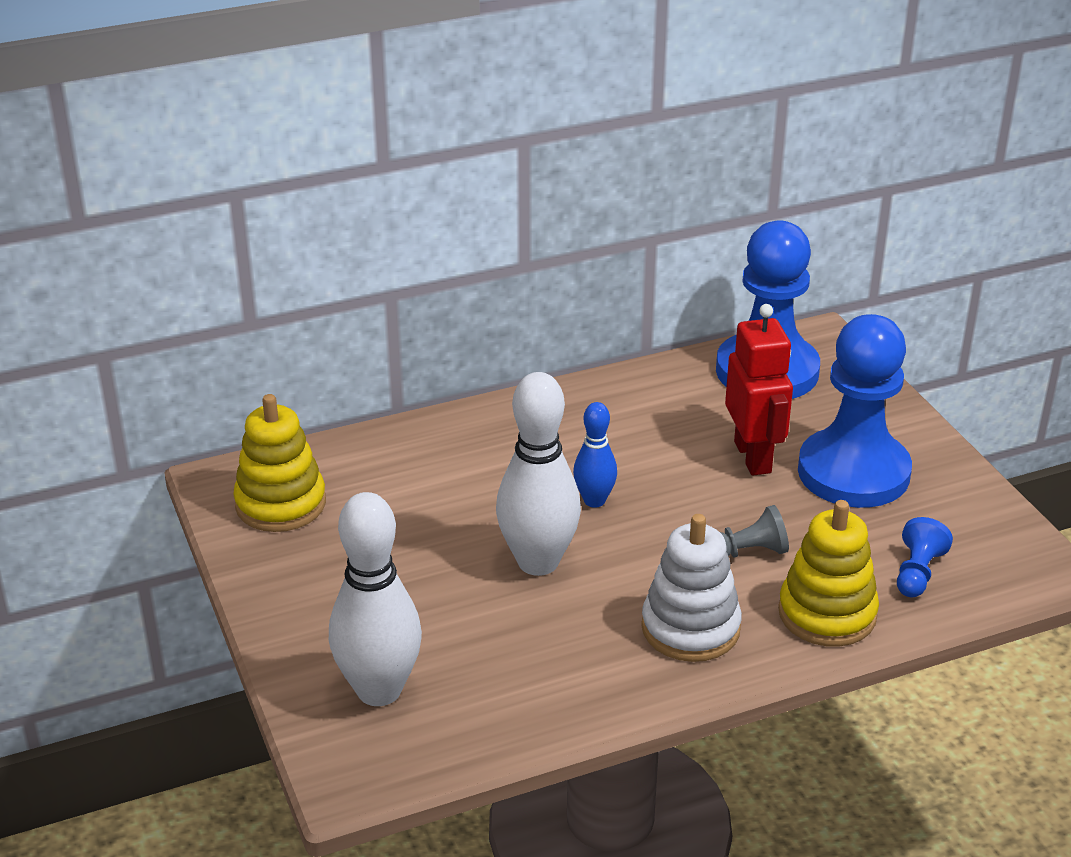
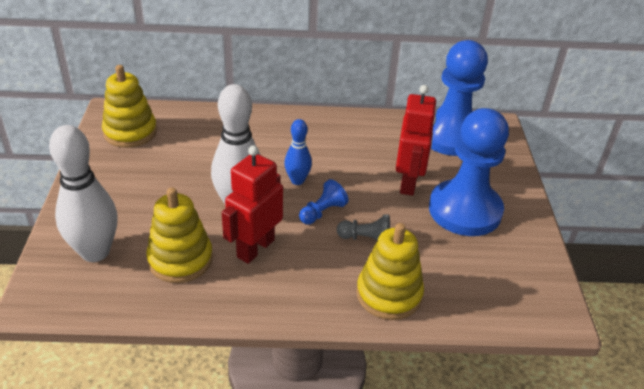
camera: 20 degrees right, 5 degrees up
(512, 660) = (180, 259): none -> yellow stacking toy
(605, 612) = (255, 248): none -> red robot
(690, 628) = (298, 275): white stacking toy -> none
(917, 573) = (465, 287): blue pawn -> blue pawn (322, 212)

